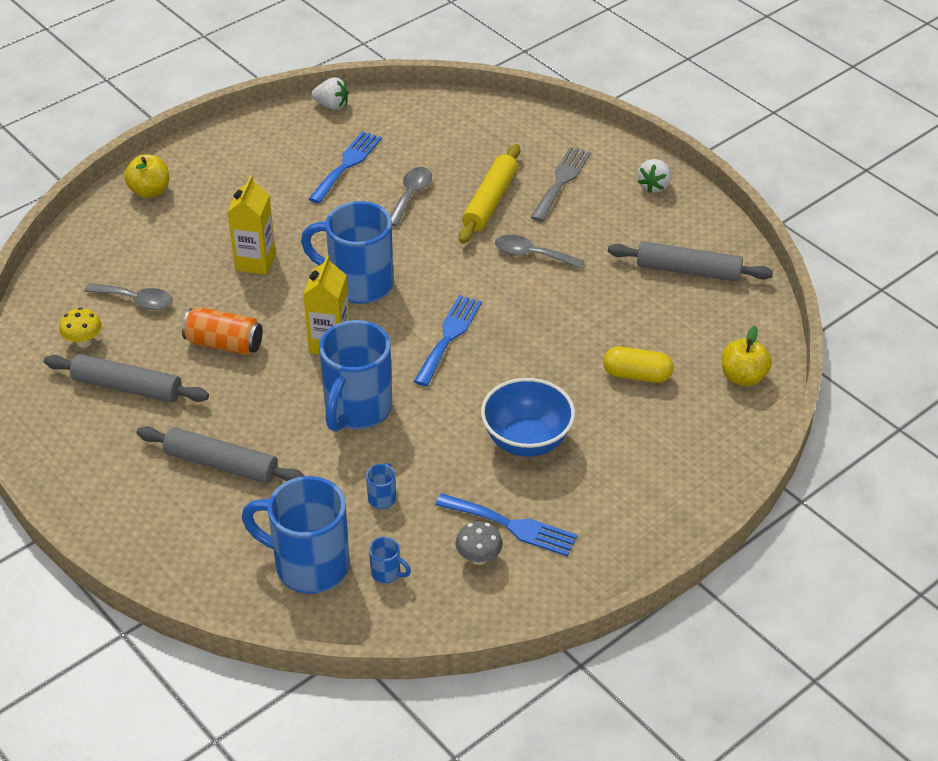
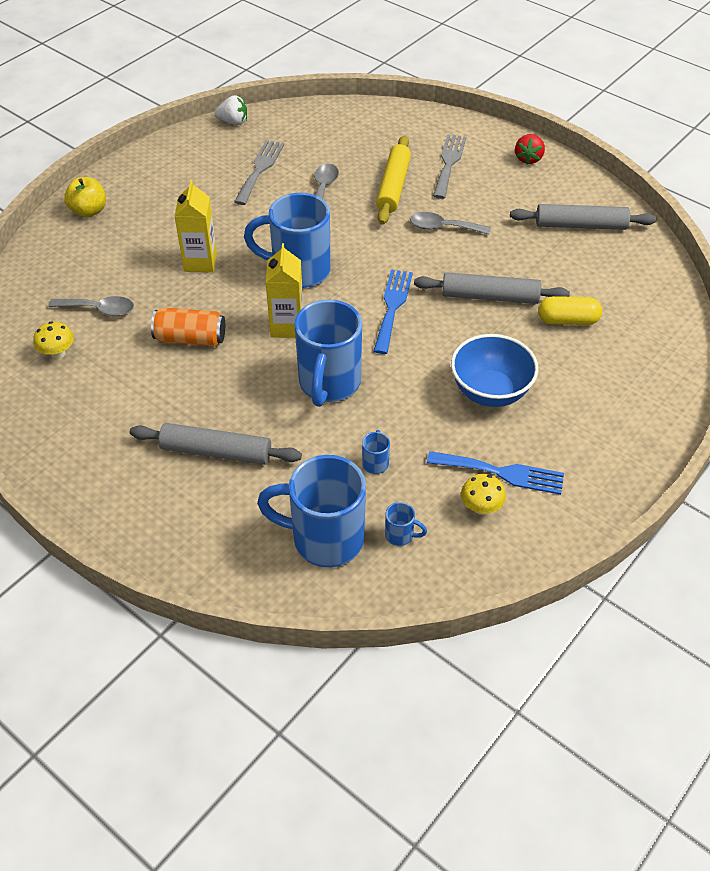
camera: 10 degrees left, 5 degrees up
(127, 387) = (109, 390): grey rolling pin -> grey rolling pin (489, 296)
(347, 164) = (260, 169): blue fork -> grey fork
(479, 557) = (481, 507): grey mushroom -> yellow mushroom
(654, 186) = (528, 159): white strawberry -> red strawberry
(743, 377) = (658, 311): yellow apple -> none

